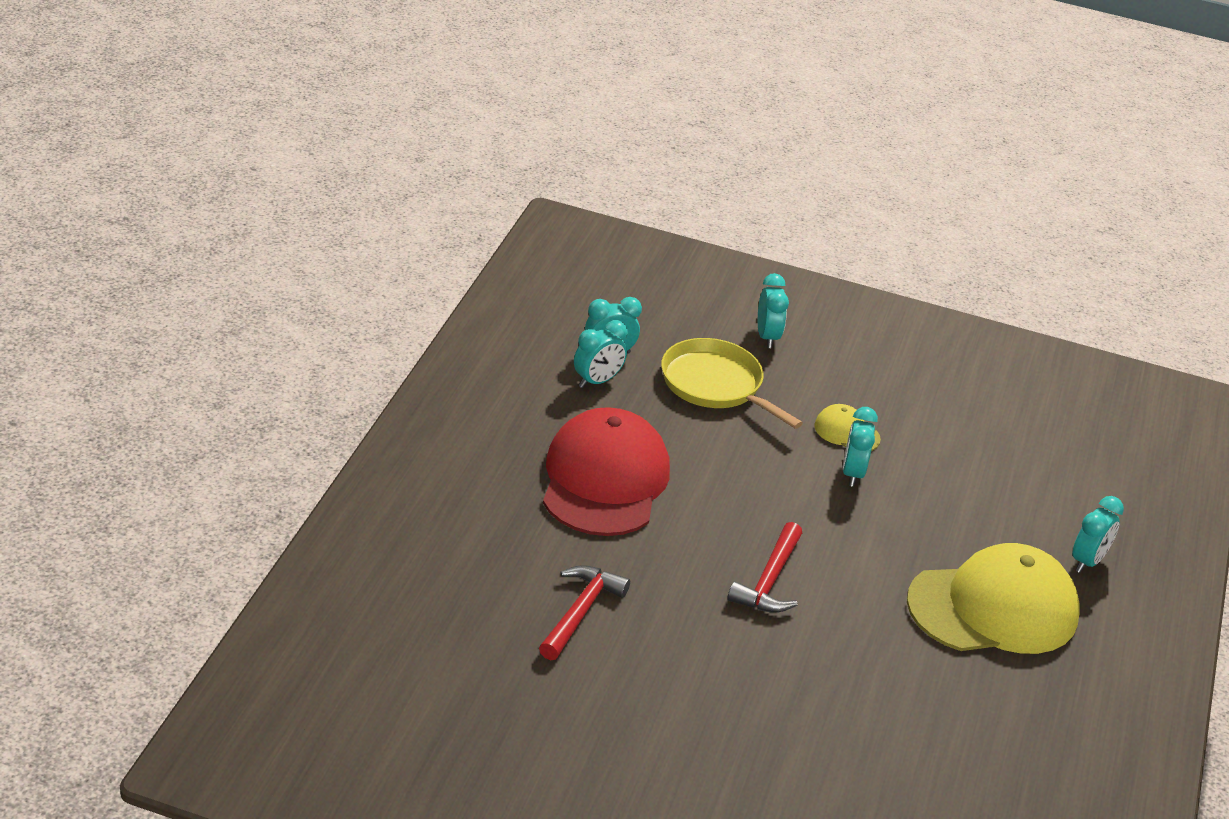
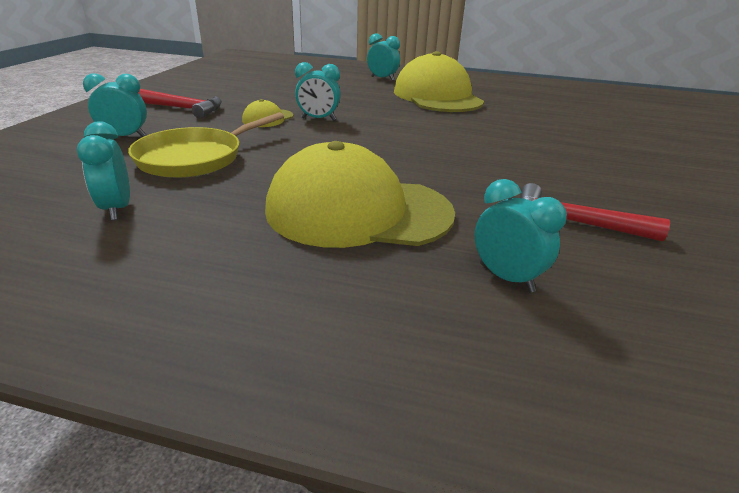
camera: 90 degrees left, 5 degrees down
(597, 381) = (172, 216): turquoise clock -> turquoise clock (506, 277)
(604, 480) = (358, 211): red cap -> yellow cap
(769, 581) = (459, 147): red hammer -> red hammer (185, 109)

